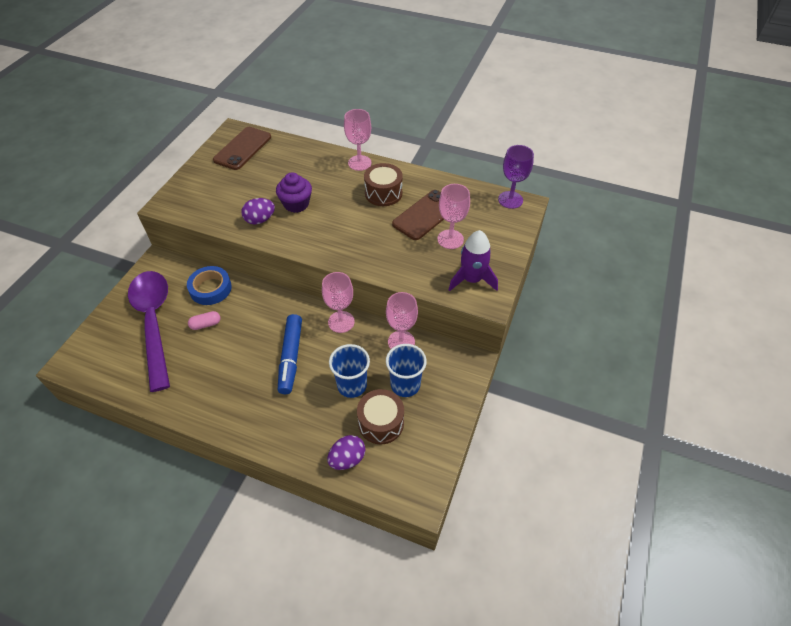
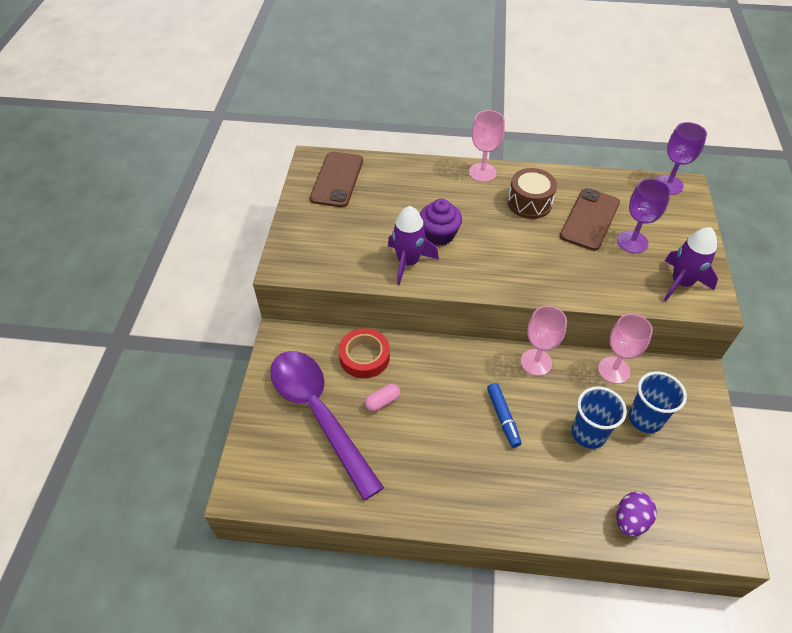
camera: 15 degrees left, 0 degrees up
(210, 289) = (364, 357): blue tape -> red tape
(260, 220) = (408, 262): purple egg -> purple rocket
(290, 357) = (503, 418): blue marker -> blue marker, size x0.66
(381, 423) = (643, 469): brown drum -> none
(450, 239) = (632, 242): pink goblet -> purple goblet

